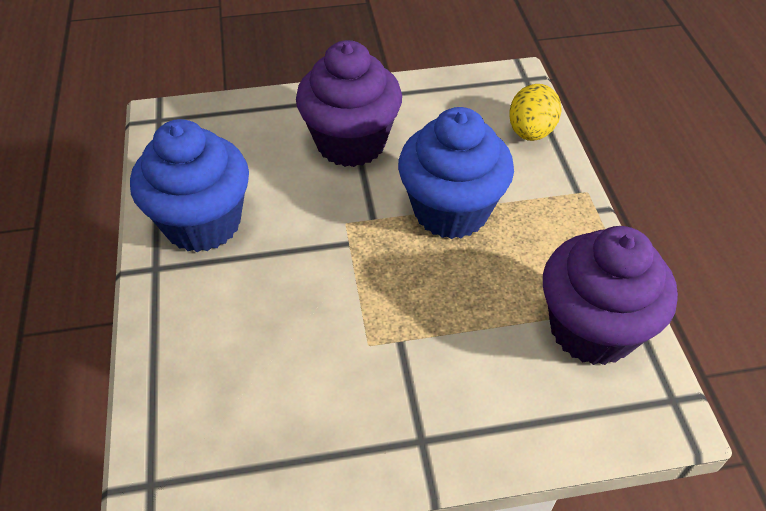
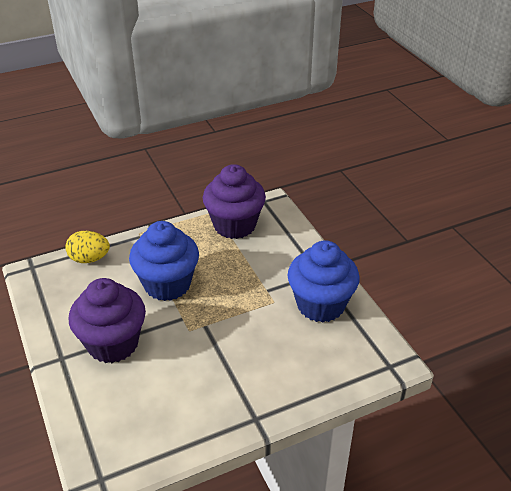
camera: 105 degrees left, 10 degrees down
(202, 223) = (209, 405): blue cupcake -> blue cupcake (320, 305)

